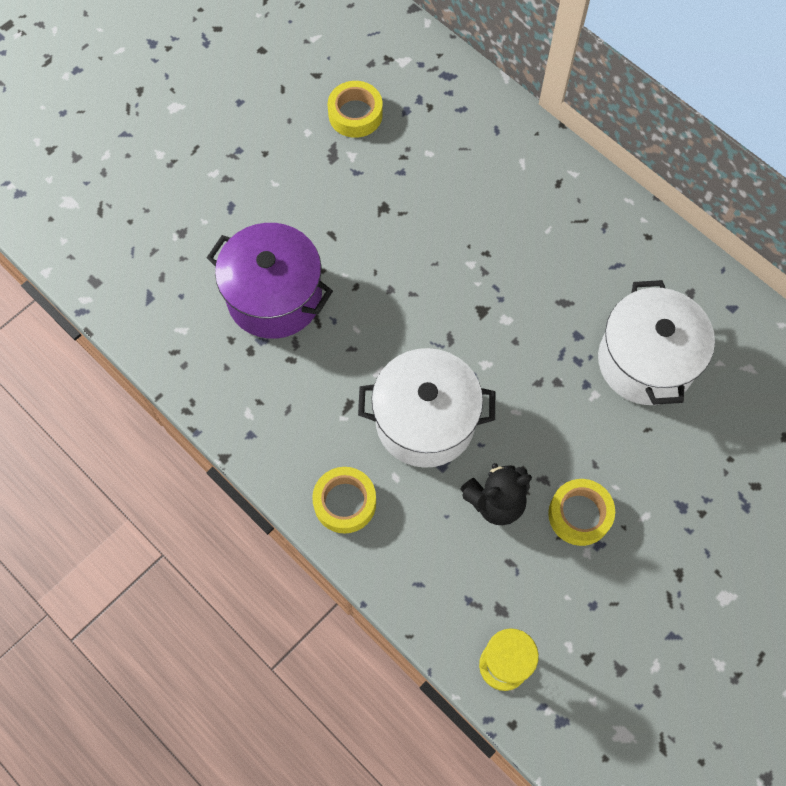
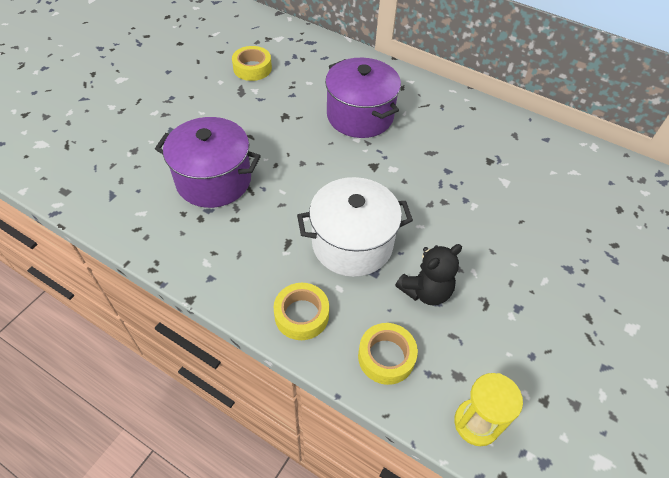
camera: 15 degrees left, 15 degrees down
(485, 224) = (360, 116): none -> purple pot
(579, 514) = (494, 288): yellow tape -> yellow tape (386, 357)
(646, 361) = (502, 178): white pot -> none

